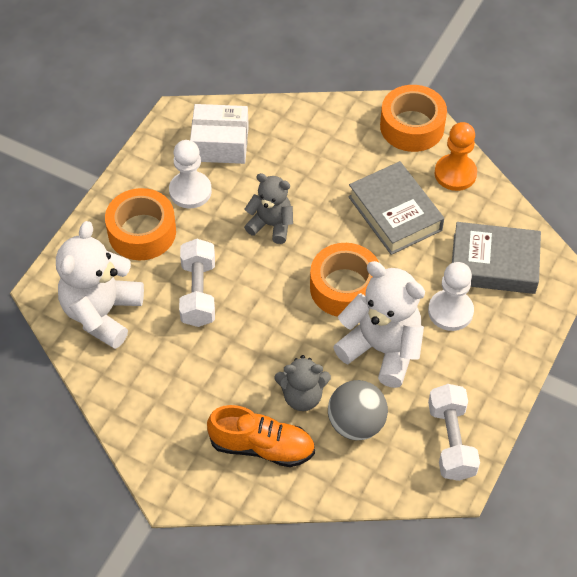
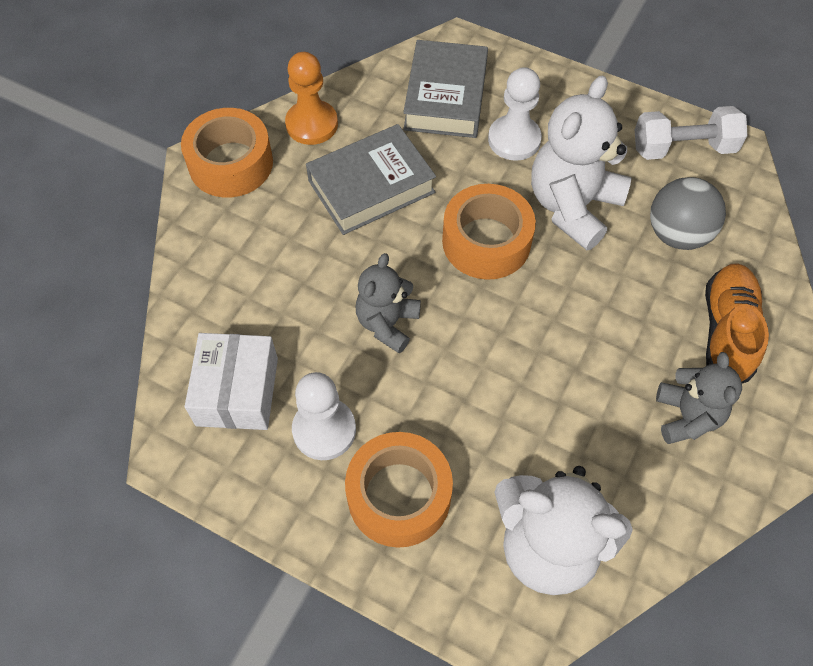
camera: 90 degrees left, 5 degrees up
(198, 293) = (504, 412): white dumbbell -> none
(302, 396) = (649, 288): grey teddy bear -> grey teddy bear (687, 416)

